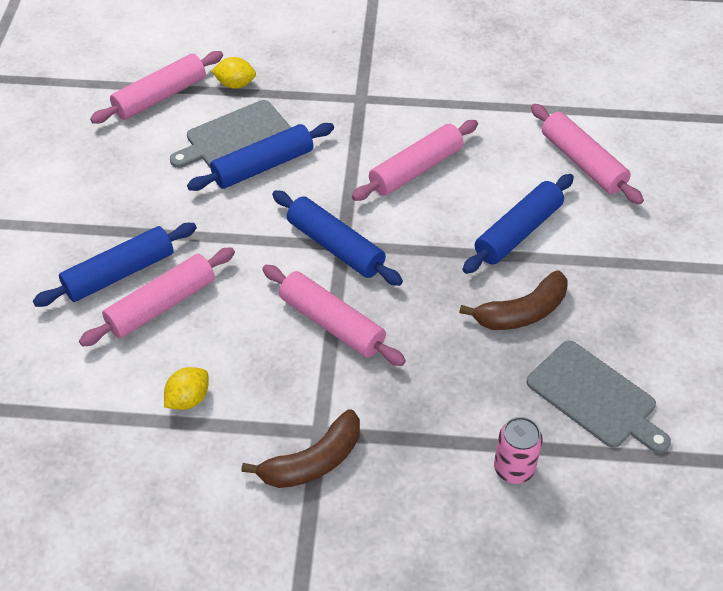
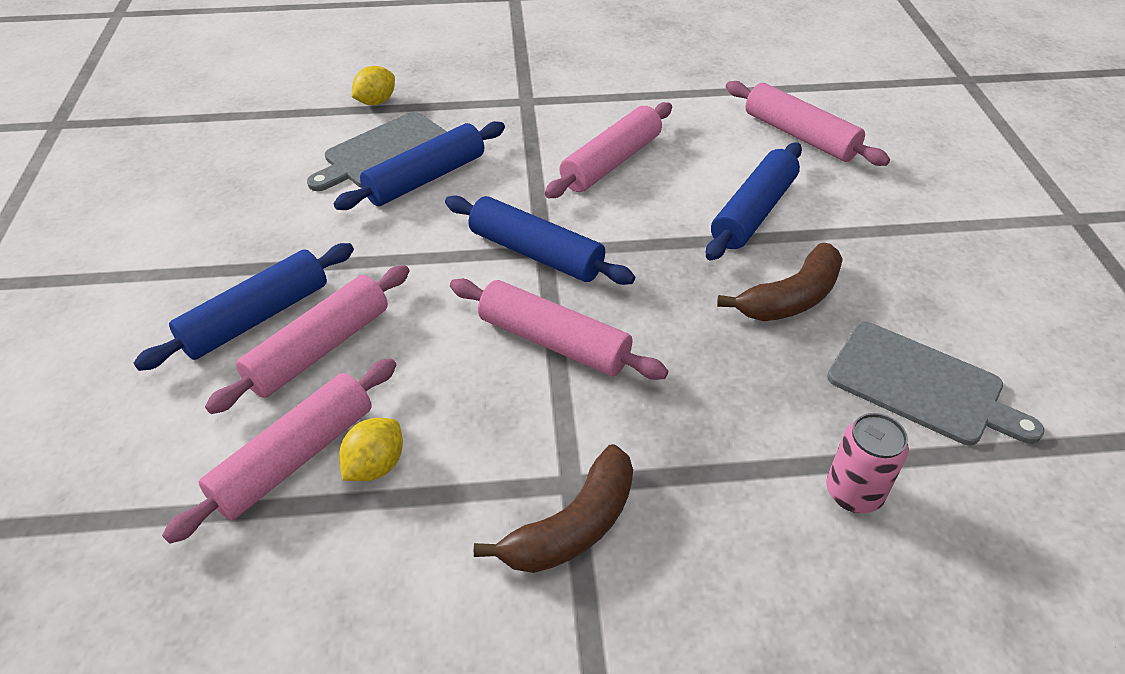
camera: 10 degrees left, 5 degrees down
(160, 96) = (286, 122): pink rolling pin -> pink rolling pin (295, 457)
(235, 84) = (376, 102): yellow lemon -> yellow lemon turned 45 degrees counterclockwise

